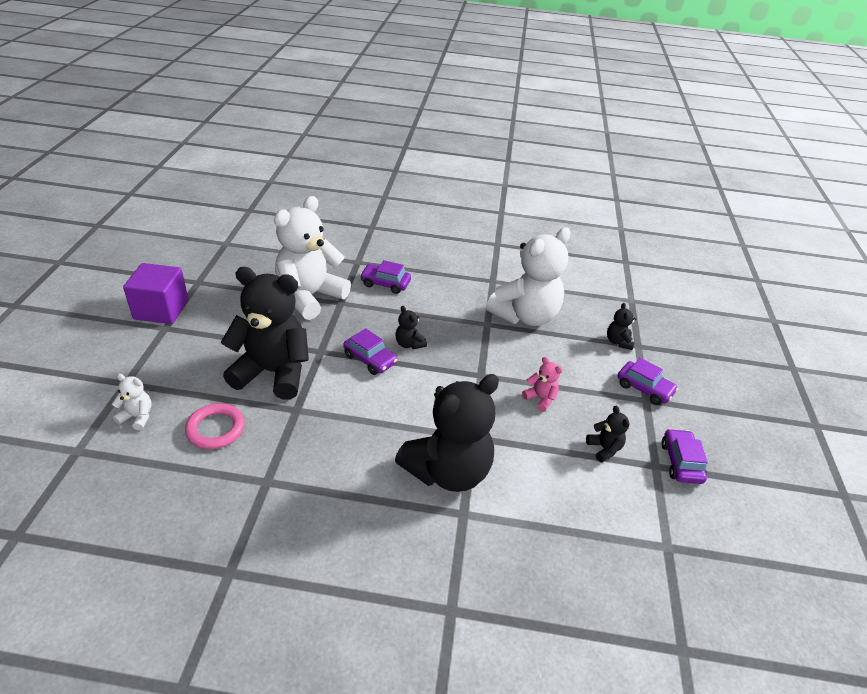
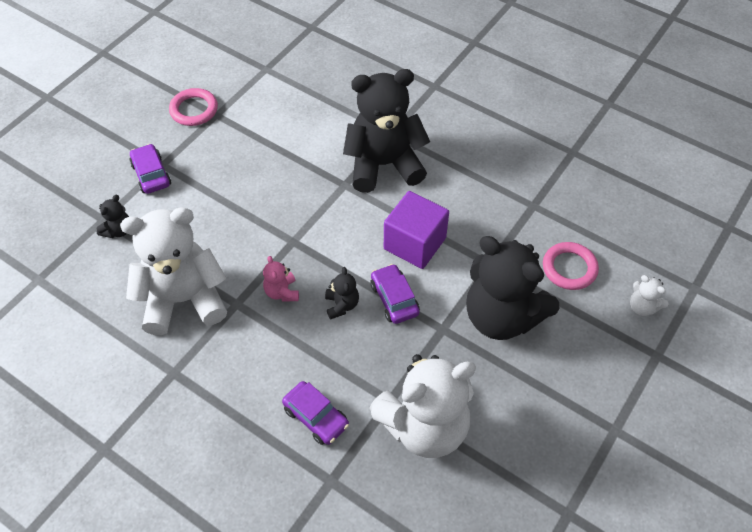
camera: 150 degrees left, 15 degrees up
(161, 309) = (619, 468): purple cube -> purple cube (414, 243)
(540, 398) = (256, 198): pink teddy bear -> pink teddy bear (282, 292)
(604, 449) = (243, 139): black teddy bear -> none
(681, 462) = (194, 110): purple car -> pink ring

